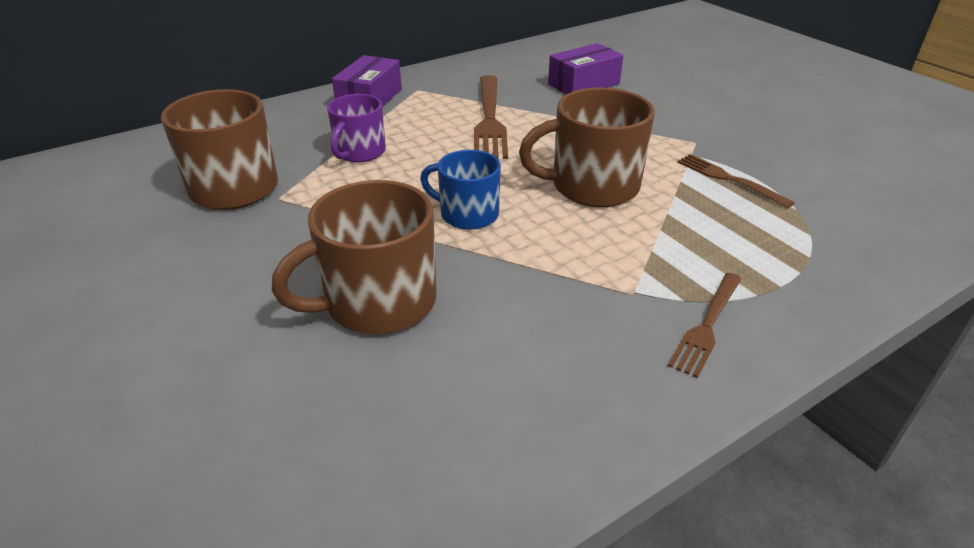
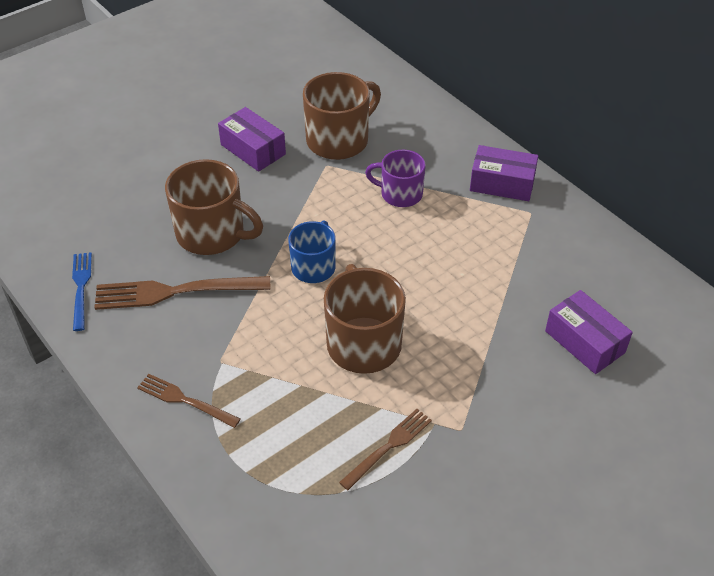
camera: 85 degrees right, 10 degrees up
(202, 260) = (253, 149): none -> purple box
(378, 302) = (212, 233): brown mug -> brown mug turned 150 degrees clockwise
(472, 472) = (81, 287): none -> blue fork
(489, 120) = (477, 269): brown fork -> brown fork (174, 292)

